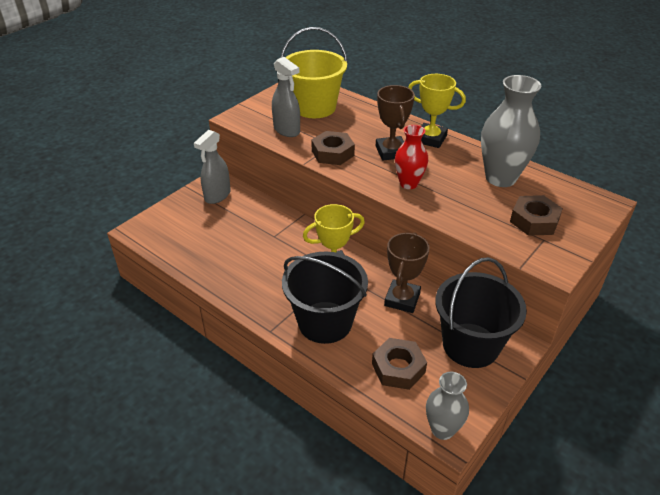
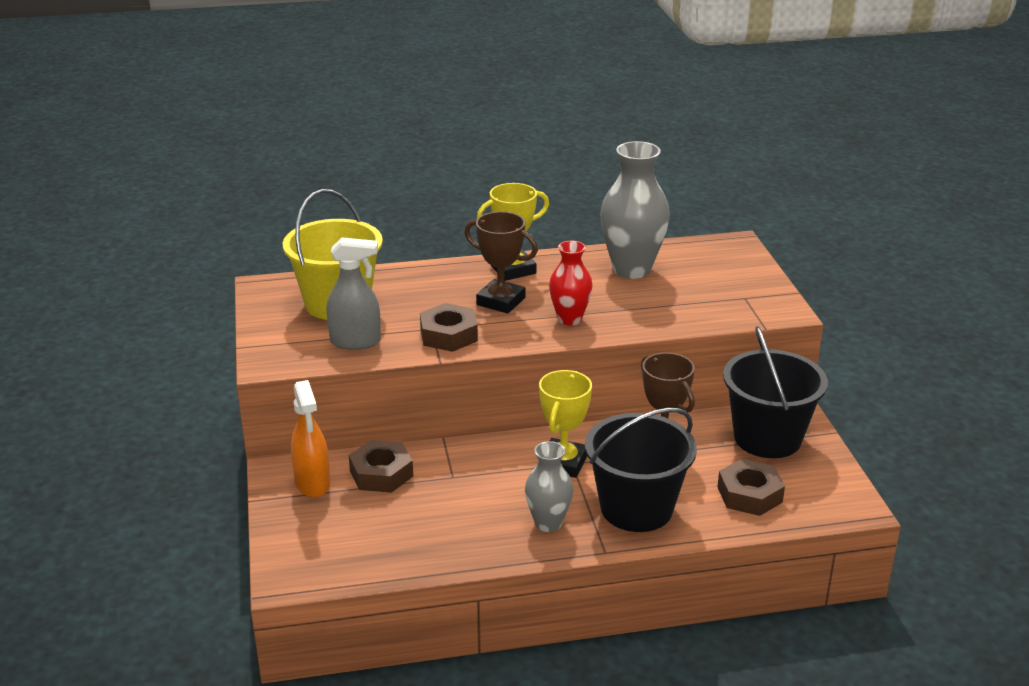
camera: 50 degrees left, 10 degrees down
(217, 196) = (313, 483): grey spray bottle -> orange spray bottle
(442, 429) = (847, 508): grey vase -> grey vase (548, 523)
(534, 221) = (715, 287): brown nut -> brown nut (381, 473)

